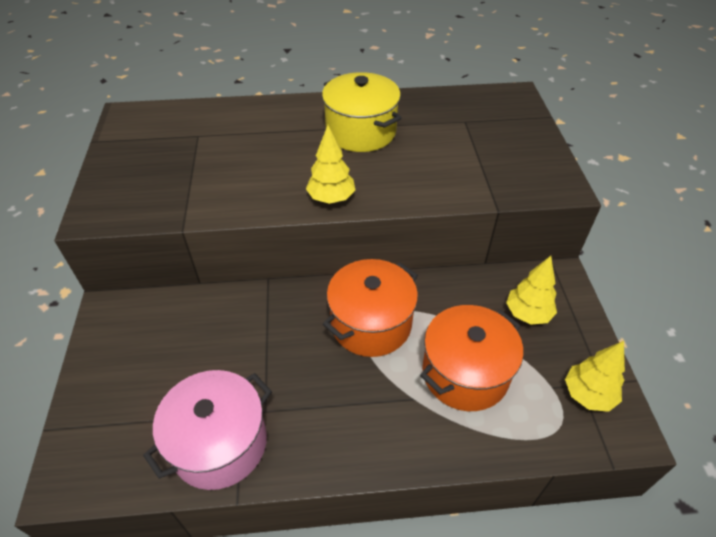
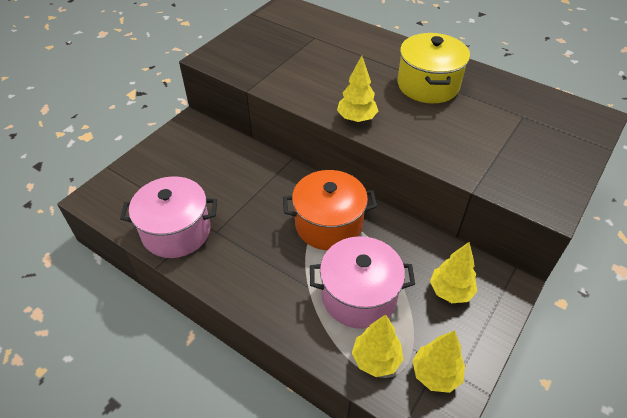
camera: 40 degrees right, 0 degrees up
(465, 373) = (359, 296): orange pot -> pink pot
(535, 420) = (376, 359): none -> yellow tree

